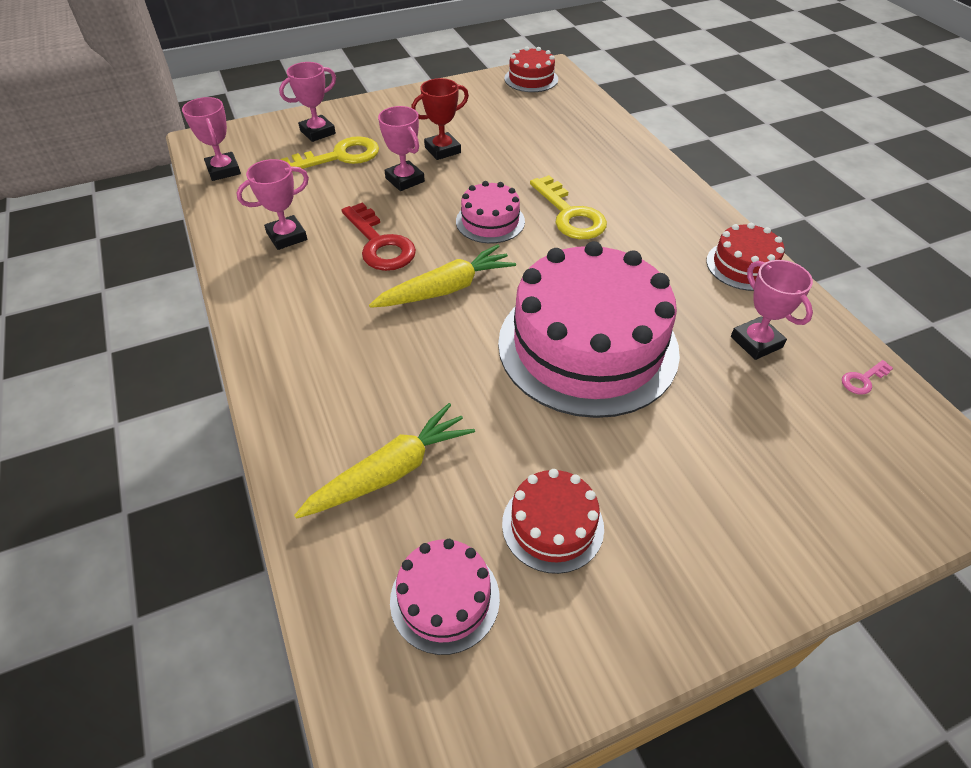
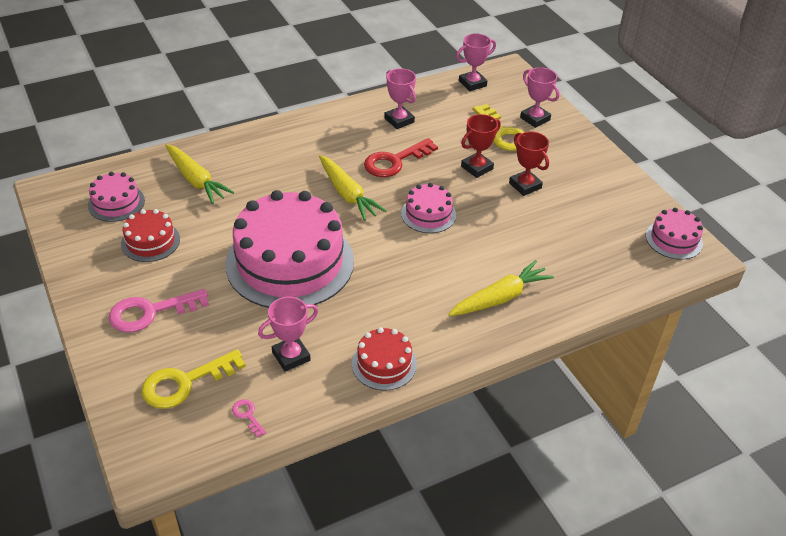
camera: 85 degrees right, 5 degrees down
(405, 180) = (477, 168): pink trophy -> red trophy
(531, 79) = (674, 239): red cake -> pink cake
(570, 215) = (443, 259): yellow key -> yellow key (185, 383)
(626, 181) = (500, 298): none -> yellow carrot
(716, 506) = (150, 312): none -> pink key

